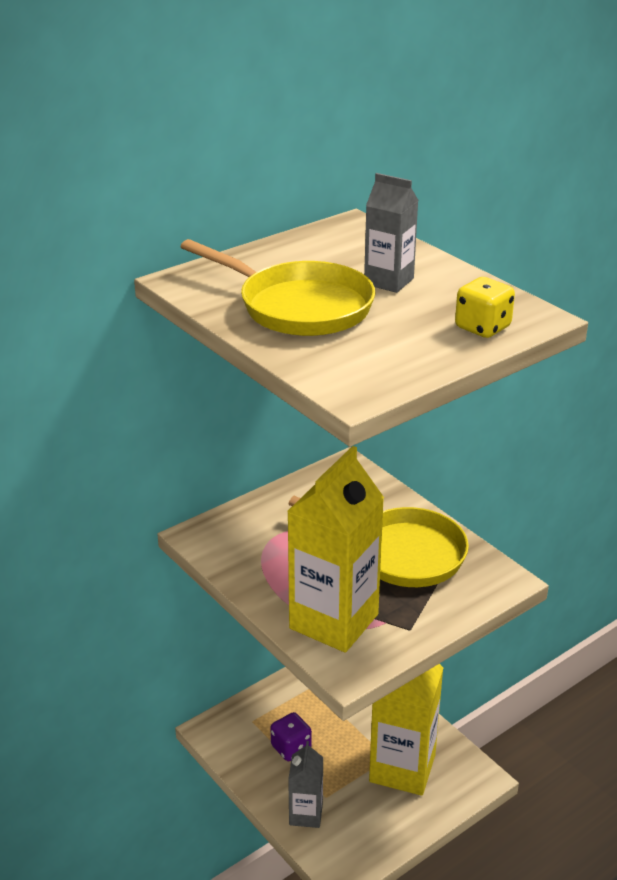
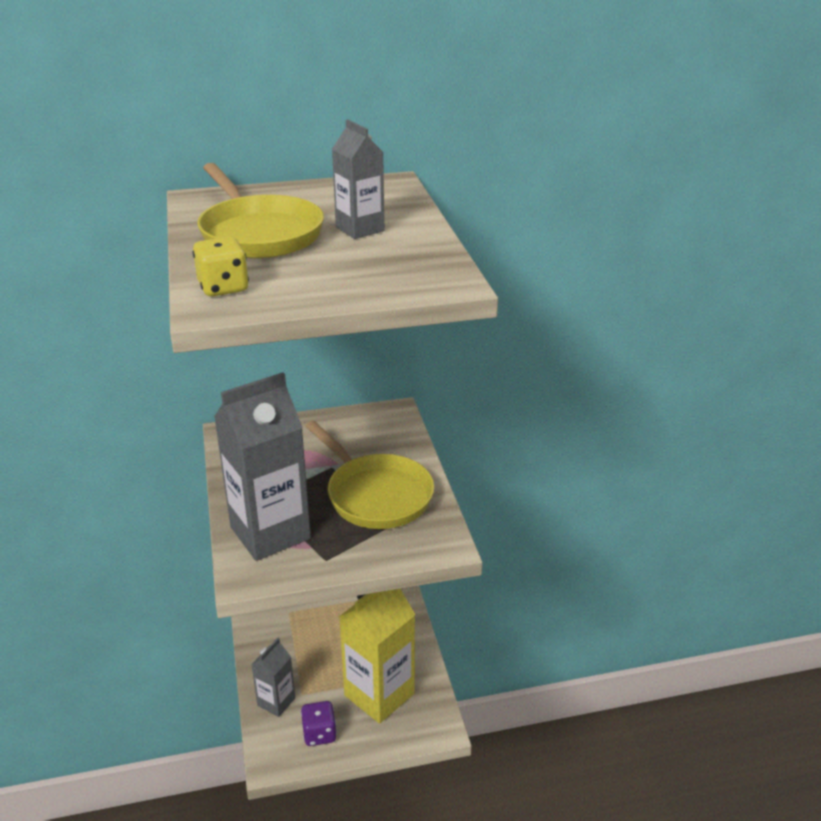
camera: 25 degrees right, 0 degrees up
(291, 748) = (302, 644): purple dice -> purple dice (319, 733)
(334, 621) = (270, 533): yellow carton -> grey carton
(482, 327) = (390, 281): yellow dice -> yellow dice (223, 287)

